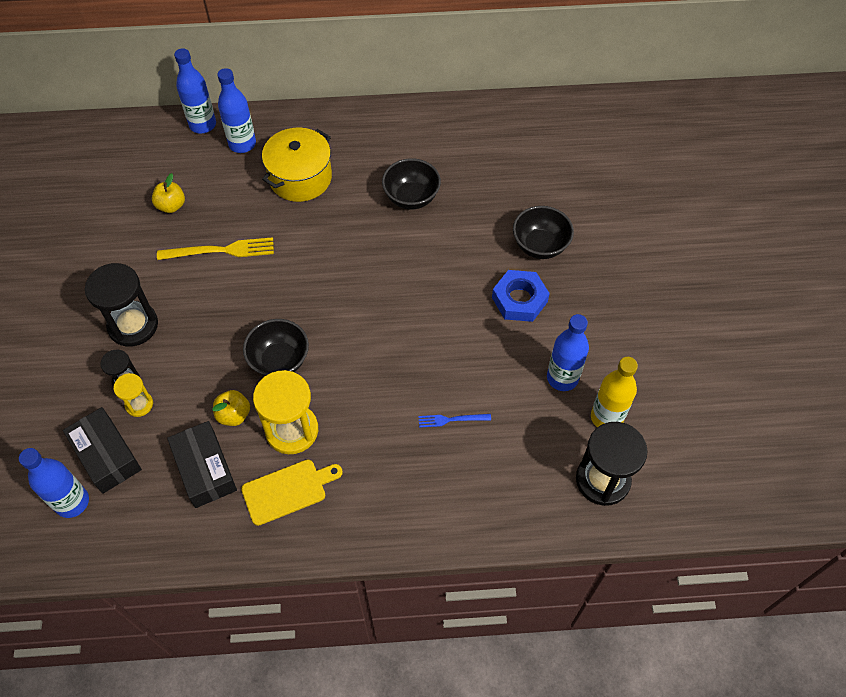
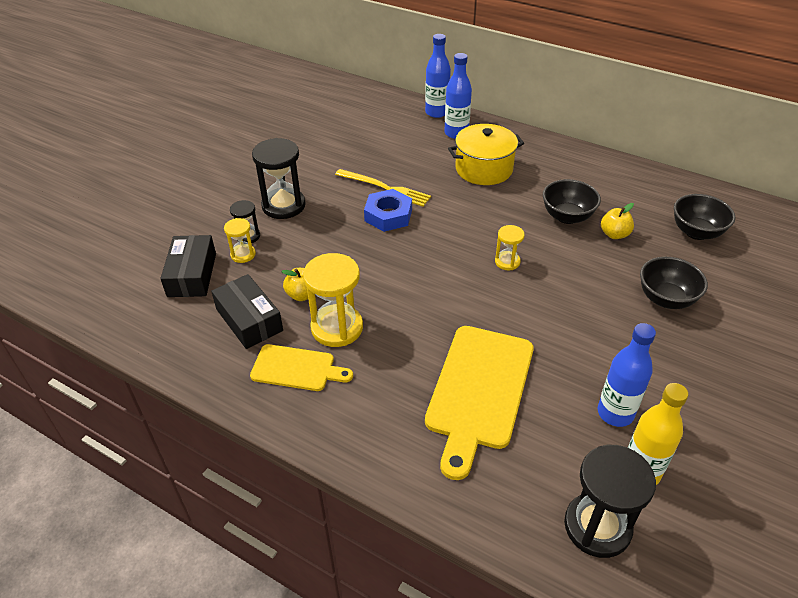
camera: 35 degrees right, 15 degrees down
(72, 502) = (143, 291): blue bottle -> none
(171, 206) = (373, 149): yellow apple -> yellow apple (614, 234)
(205, 469) = (249, 320): black box -> black box turned 45 degrees counterclockwise
(279, 361) = (368, 276): black bowl -> black bowl (696, 232)
(391, 277) = (507, 262): none -> yellow hourglass
(451, 420) = (479, 391): blue fork -> yellow cutting board
(519, 299) = (615, 330): blue nut -> blue nut (388, 215)

